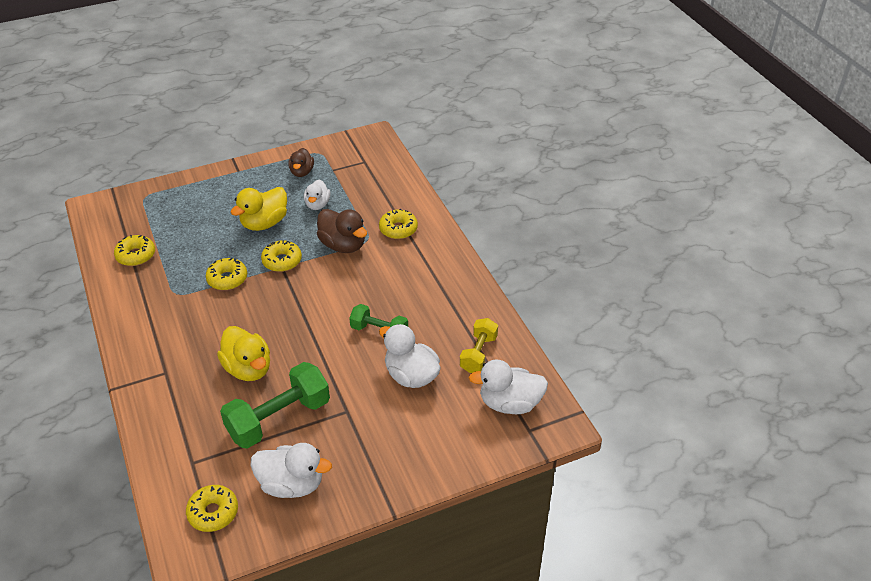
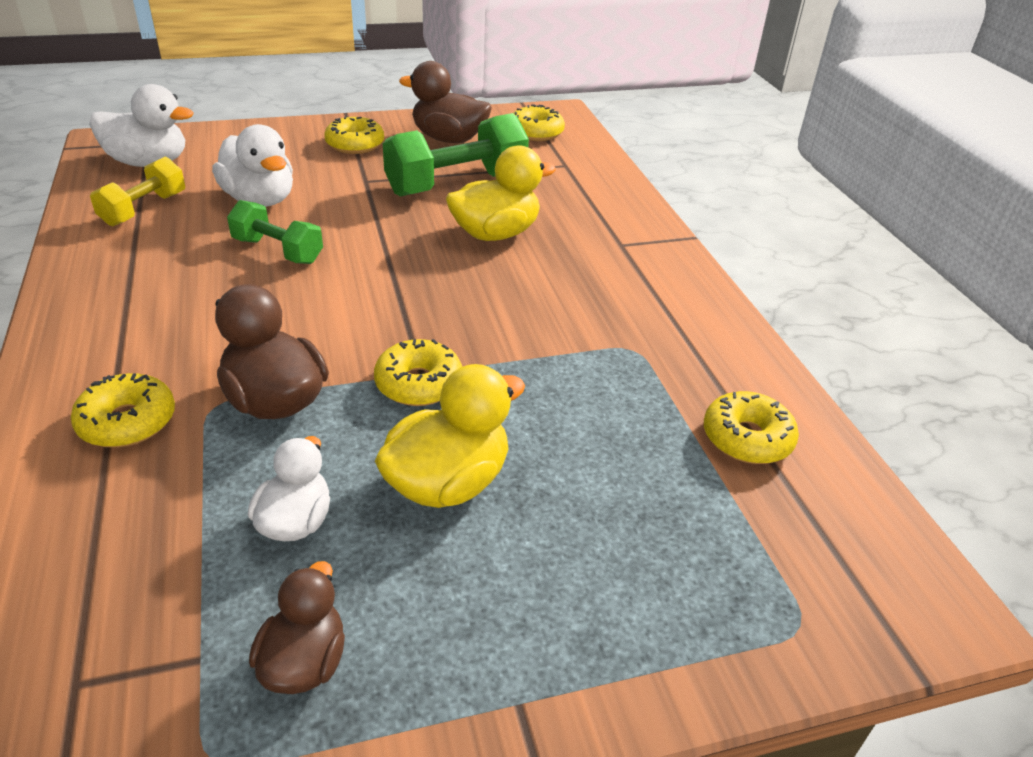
camera: 175 degrees left, 5 degrees down
(227, 279) = (535, 363): yellow donut -> yellow donut (355, 144)
(248, 369) = (495, 233): yellow duck -> yellow duck turned 90 degrees clockwise
(291, 484) = (448, 139): white duck -> brown duck

